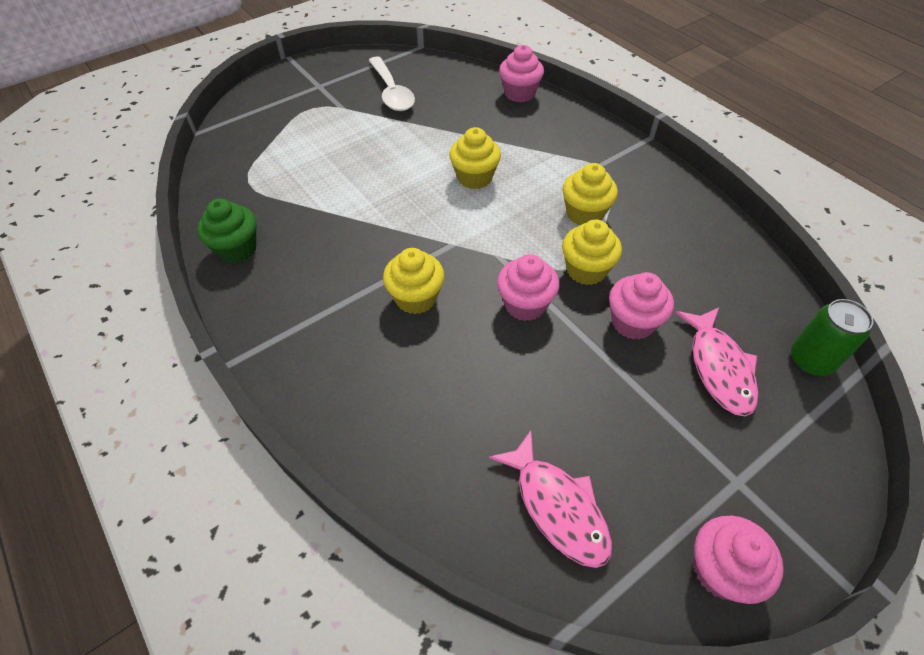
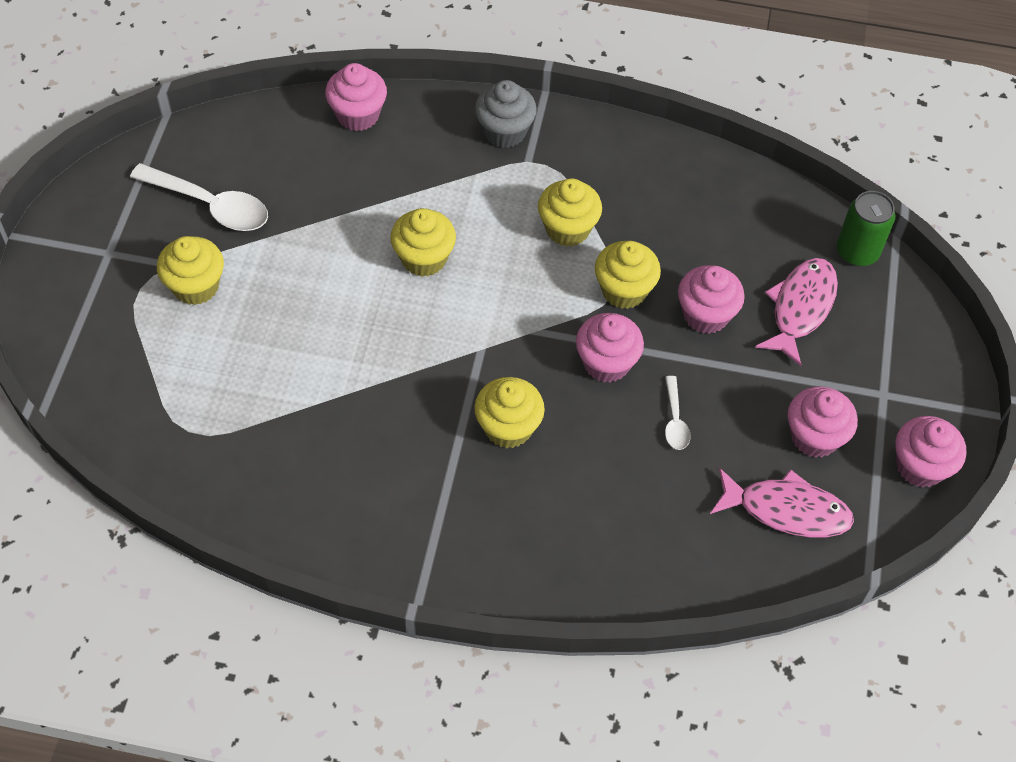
camera: 45 degrees left, 5 degrees up
(237, 249) = (278, 509): green cupcake -> none
(338, 121) = (196, 286): none -> yellow cupcake
(535, 374) = (675, 420): none -> white spoon
(600, 143) = (504, 131): none -> grey cupcake
(639, 469) = (814, 437): none -> pink cupcake
(718, 367) = (800, 308): pink fish -> pink fish turned 105 degrees counterclockwise

